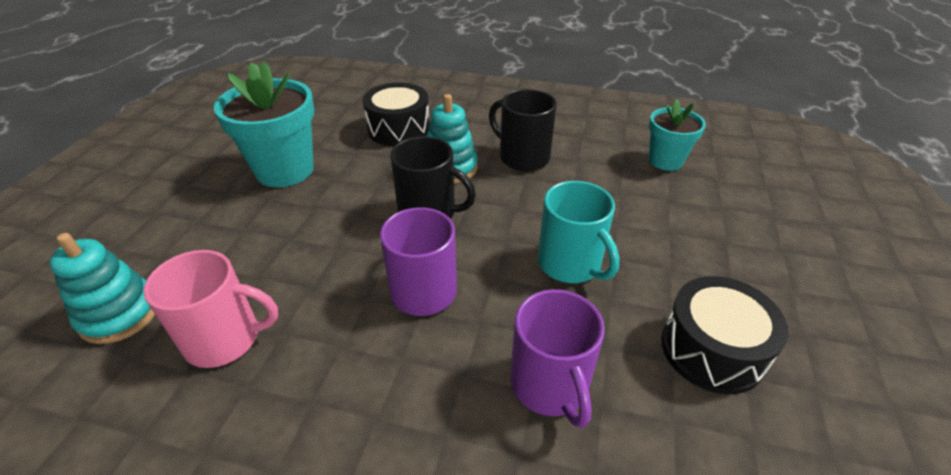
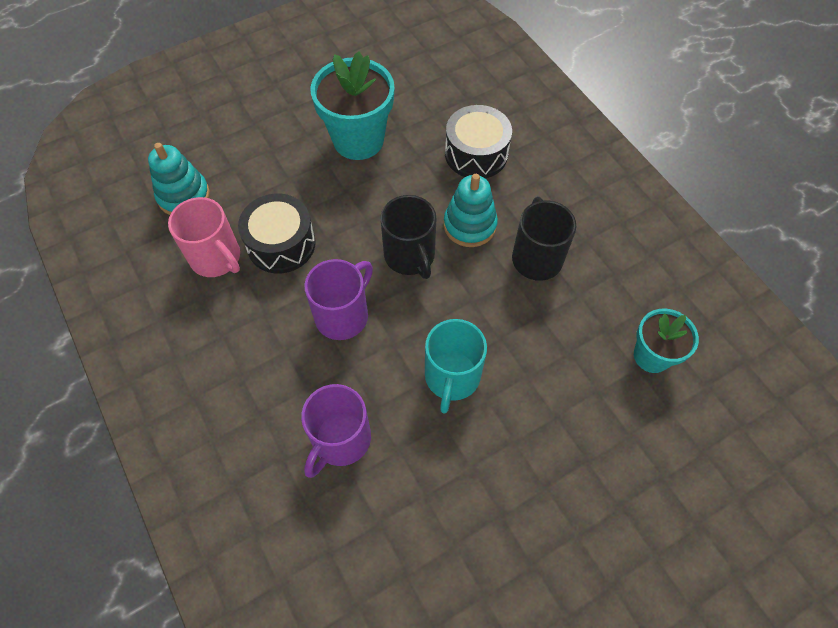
camera: 45 degrees right, 20 degrees up
(712, 349) = (459, 513): black drum -> black drum (281, 244)

